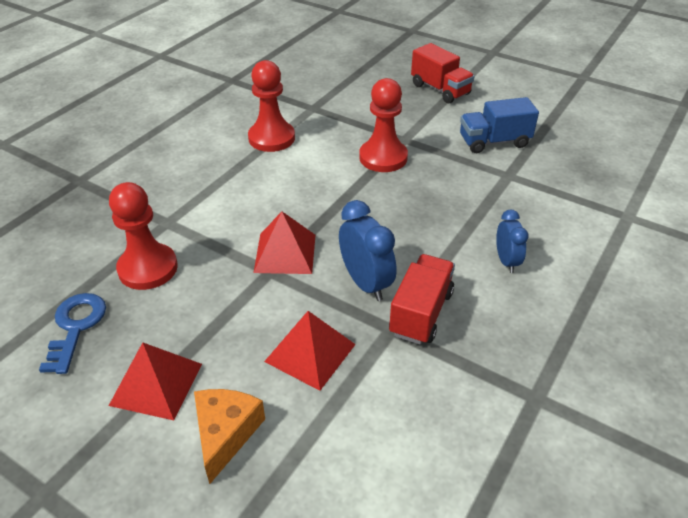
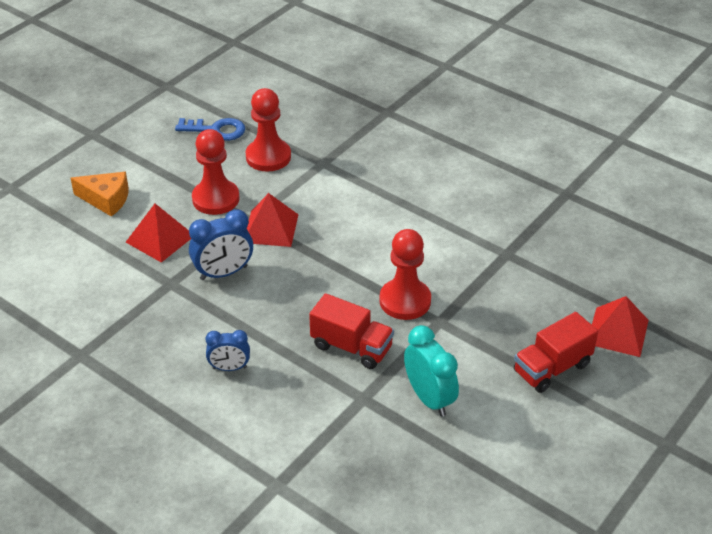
camera: 95 degrees right, 0 degrees up
(156, 384) = (155, 169): red pyramid -> red pyramid (618, 332)
(271, 138) = (446, 222): red pawn -> red pawn (215, 199)
(421, 313) = (182, 302): red truck -> red truck (351, 347)
(494, 142) = (429, 398): blue truck -> turquoise clock

